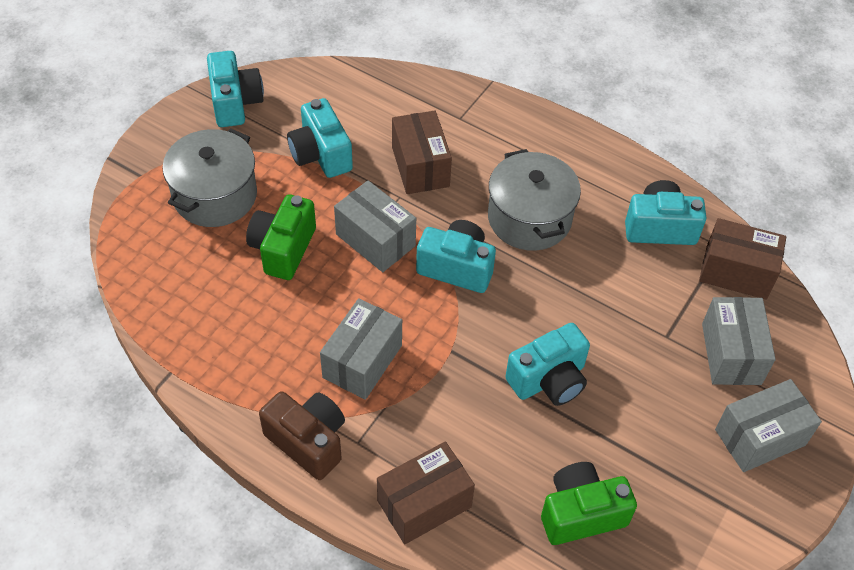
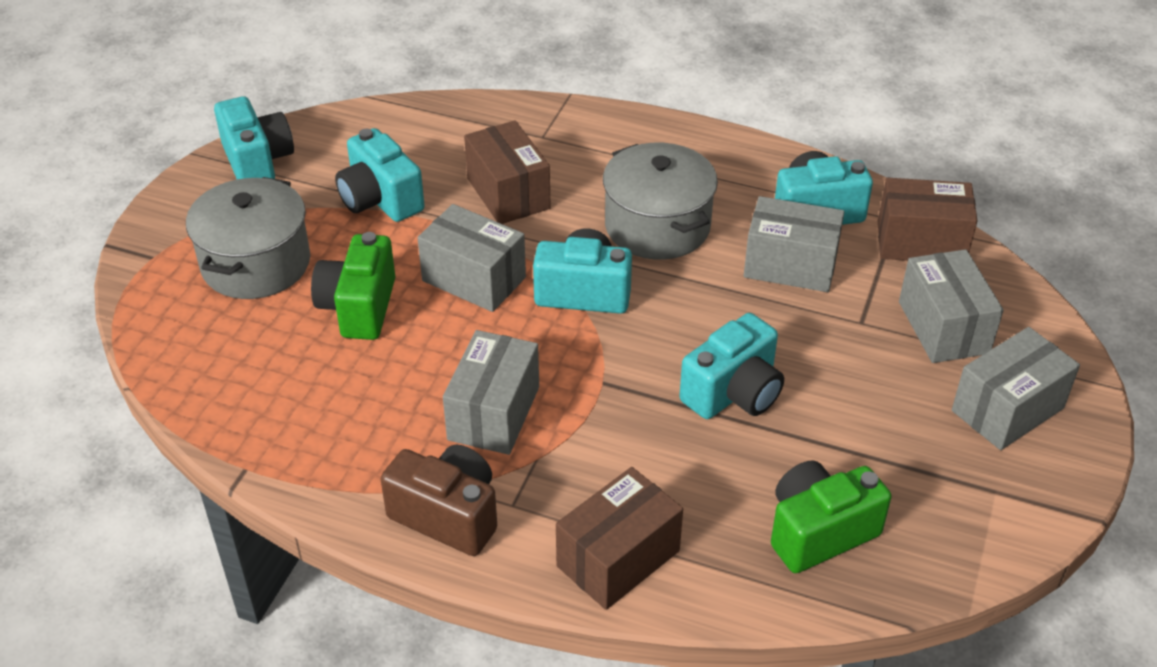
camera: 10 degrees left, 10 degrees down
(625, 274) = (790, 265): none -> grey box

